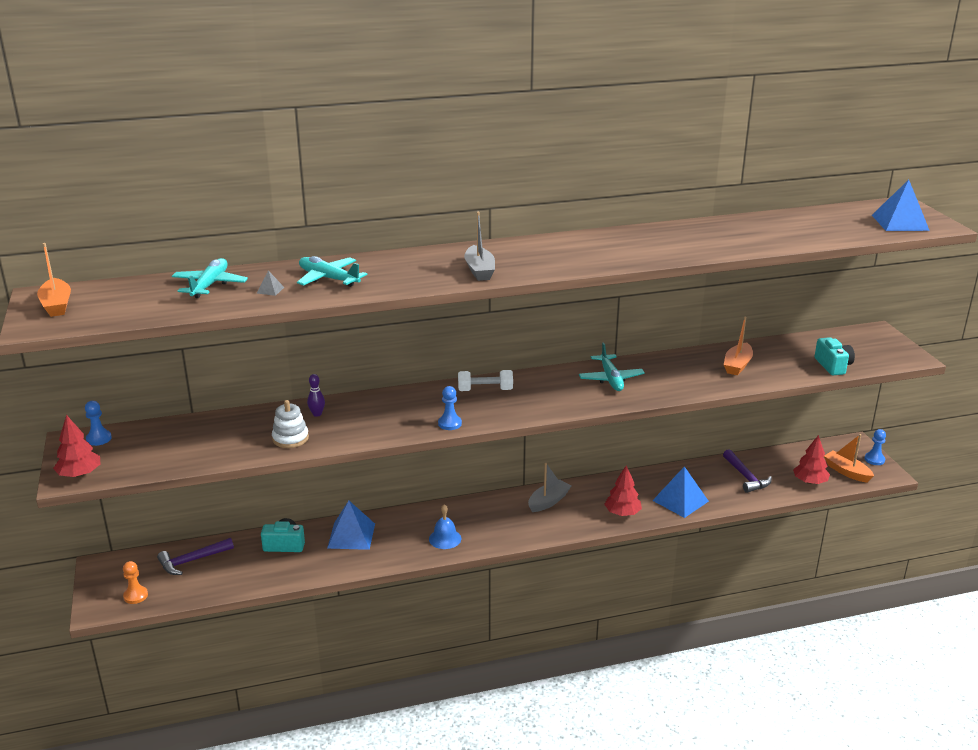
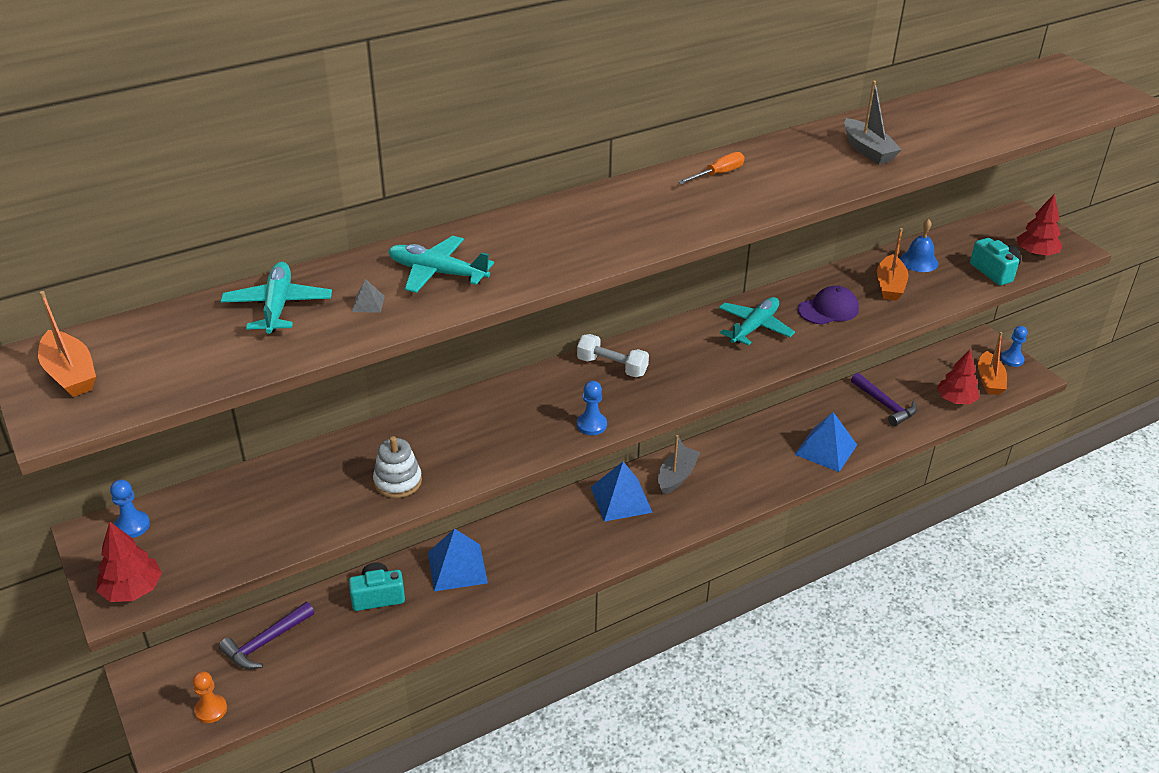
camera: 15 degrees left, 10 degrees up
(317, 414) = (415, 437): purple bowling pin -> none
(445, 538) = (574, 550): blue bell -> blue bell (919, 261)
(479, 270) = (628, 233): grey boat -> grey boat (867, 150)
(485, 390) = (612, 366): white dumbbell -> white dumbbell turned 45 degrees clockwise
(571, 244) = (718, 174): none -> orange screwdriver
(610, 379) = (754, 327): turquoise plane -> turquoise plane turned 120 degrees counterclockwise
(622, 513) = (767, 478): red tree -> red tree (1036, 254)
(677, 374) = (828, 309): none -> purple cap
(846, 472) = (989, 380): orange boat -> orange boat turned 120 degrees counterclockwise
(900, 222) = (1075, 96): blue pyramid -> blue pyramid (621, 499)

